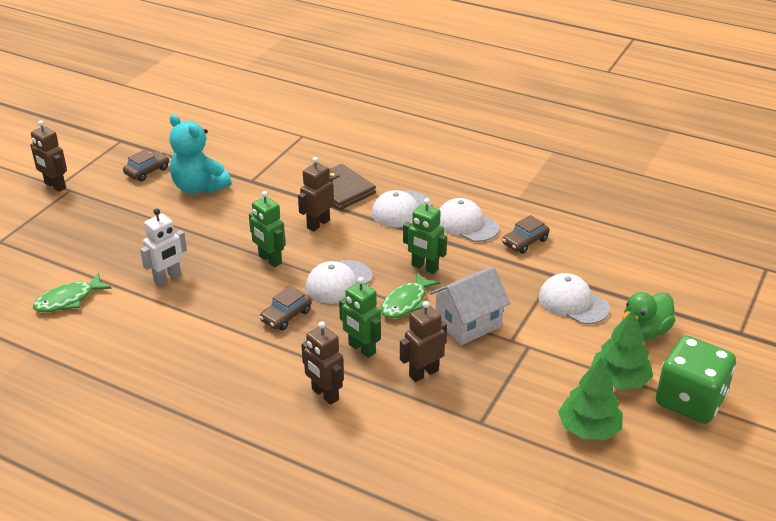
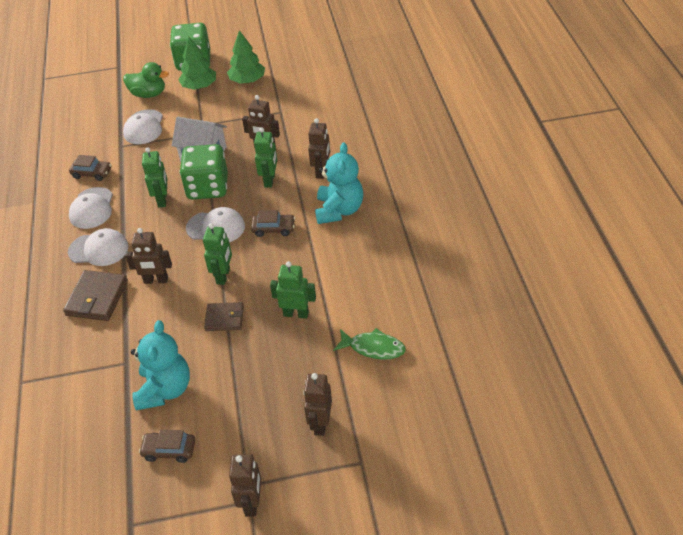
camera: 125 degrees left, 10 degrees up
(56, 239) = (320, 423): none -> brown robot
(167, 278) = (296, 313): white robot -> green robot
(222, 240) = (224, 318): none -> brown wallet
(248, 373) = (339, 210): none -> turquoise teddy bear
(406, 302) = (207, 187): green fish -> green dice

